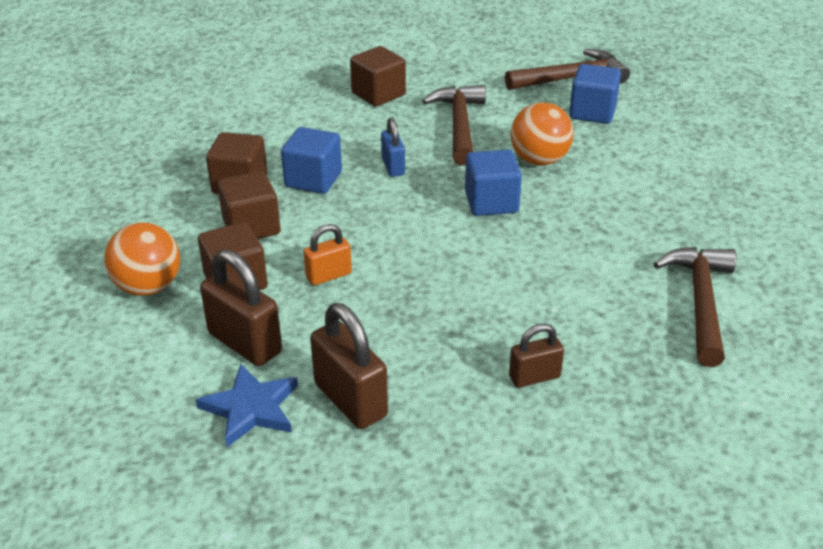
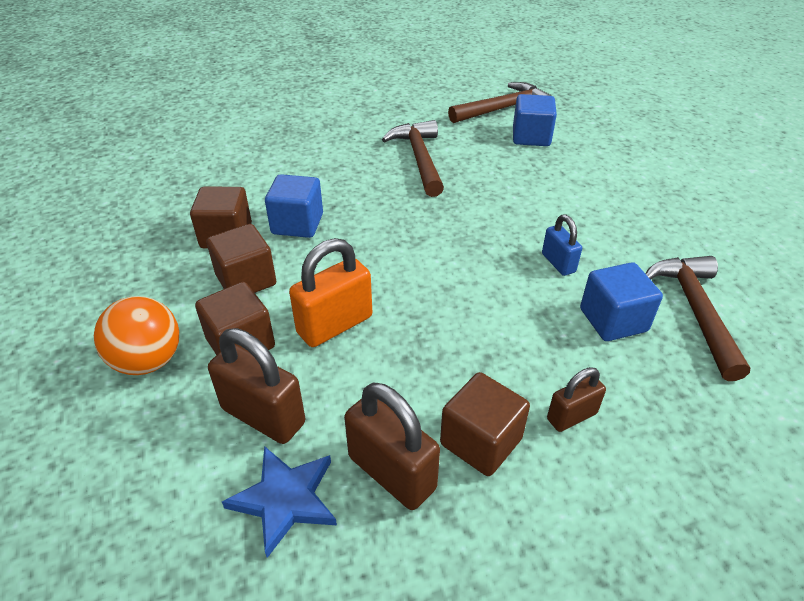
camera: 10 degrees left, 5 degrees up
(328, 275) = (335, 325): orange padlock -> orange padlock, size x1.69
(378, 94) = (339, 136): brown cube -> brown cube (481, 441)
(393, 166) = (370, 204): blue padlock -> blue padlock (558, 263)
(491, 202) = (470, 230): blue cube -> blue cube (613, 320)
(539, 160) = (500, 185): orange ball -> none

